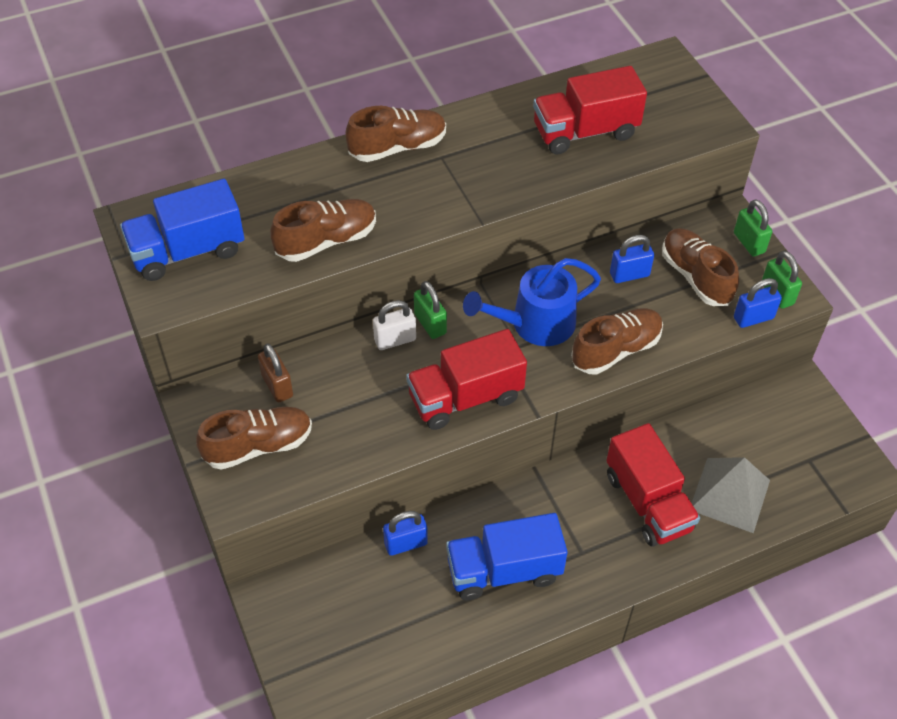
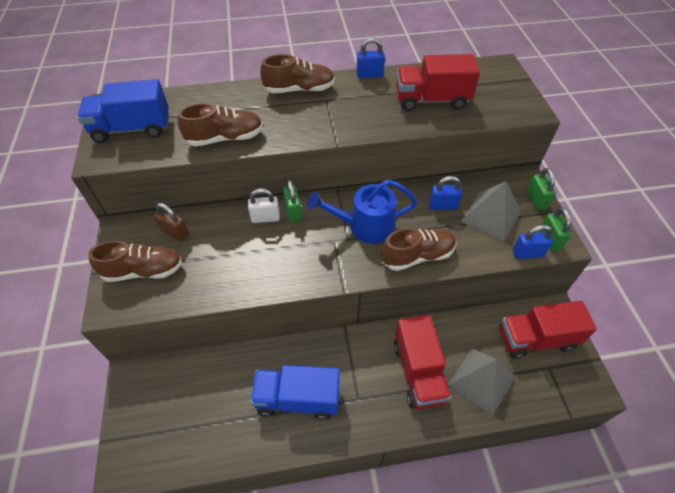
camera: 15 degrees right, 0 degrees up
(277, 386) = (175, 233): brown padlock -> brown padlock turned 45 degrees counterclockwise
(406, 543) = (237, 361): blue padlock -> blue padlock (369, 75)
(465, 397) = (298, 267): red truck -> red truck (536, 339)
(695, 277) = (491, 216): brown shoe -> grey pyramid

